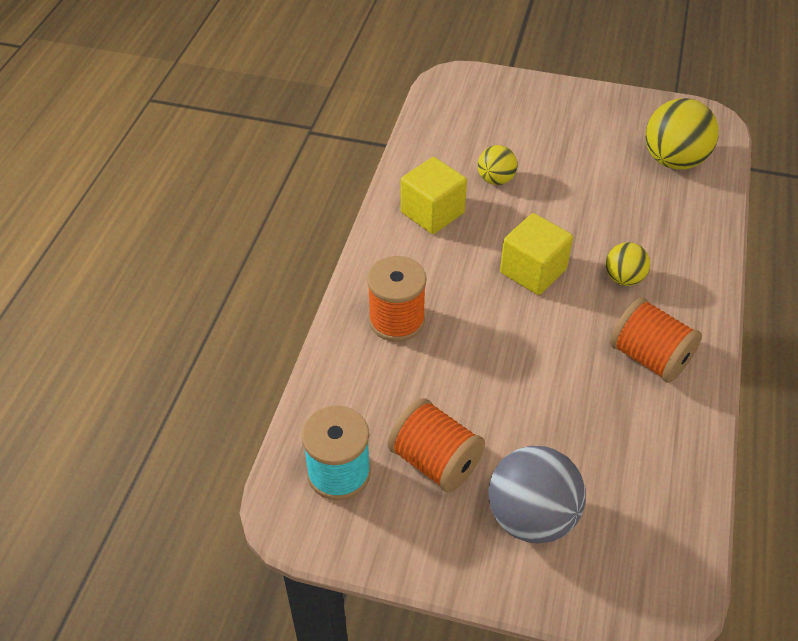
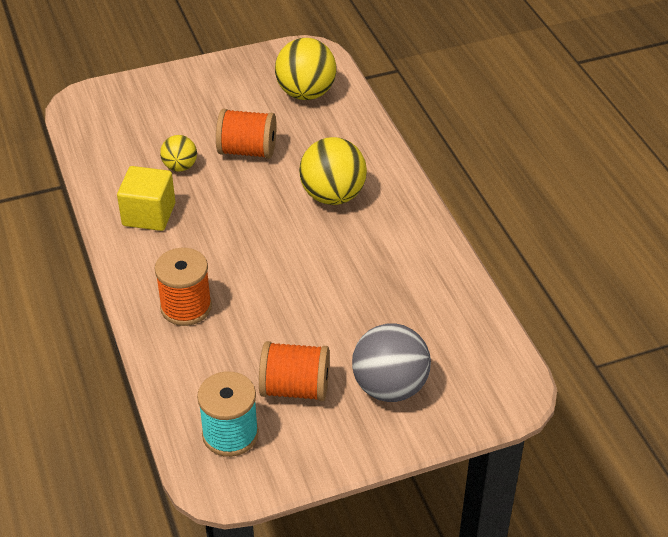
camera: 35 degrees left, 5 degrees down
(533, 271) = (262, 221): yellow cube -> none
(623, 278) = (333, 196): yellow ball -> yellow ball, size x1.79
(649, 357) = (390, 242): orange spool -> orange spool (247, 151)

